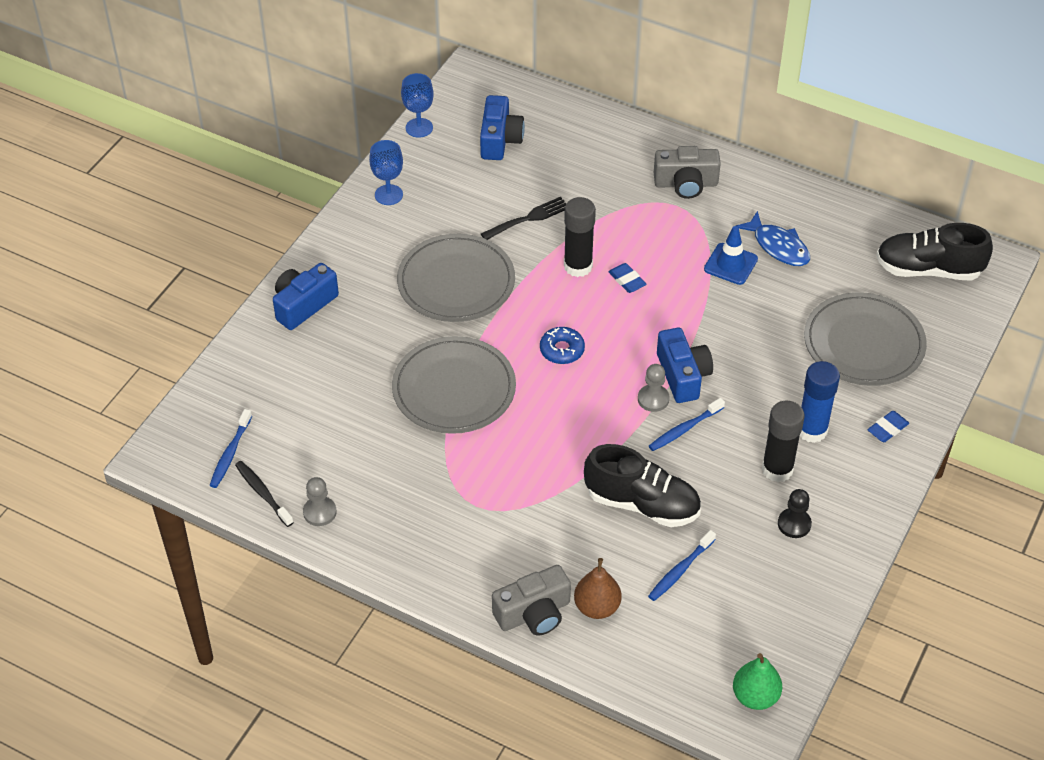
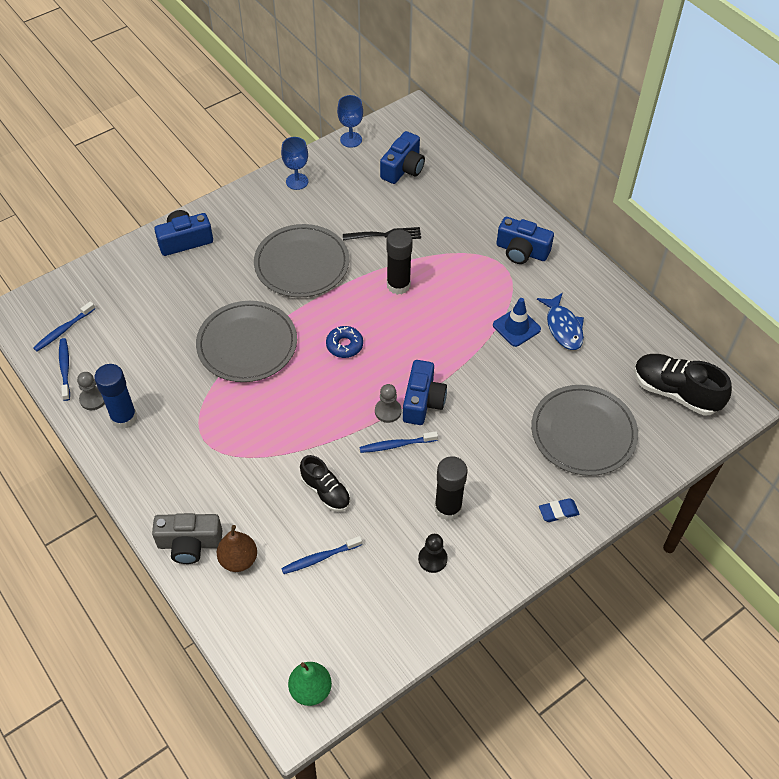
camera: 25 degrees right, 5 degrees up
(263, 493) = (65, 368): black toothbrush -> blue toothbrush
(627, 280) = (428, 310): blue eraser -> none
(642, 504) = (326, 491): black shoe -> black shoe, size x0.63
(686, 184) = (521, 251): grey camera -> blue camera
(812, 430) = (496, 487): blue glue stick -> blue glue stick (124, 417)

